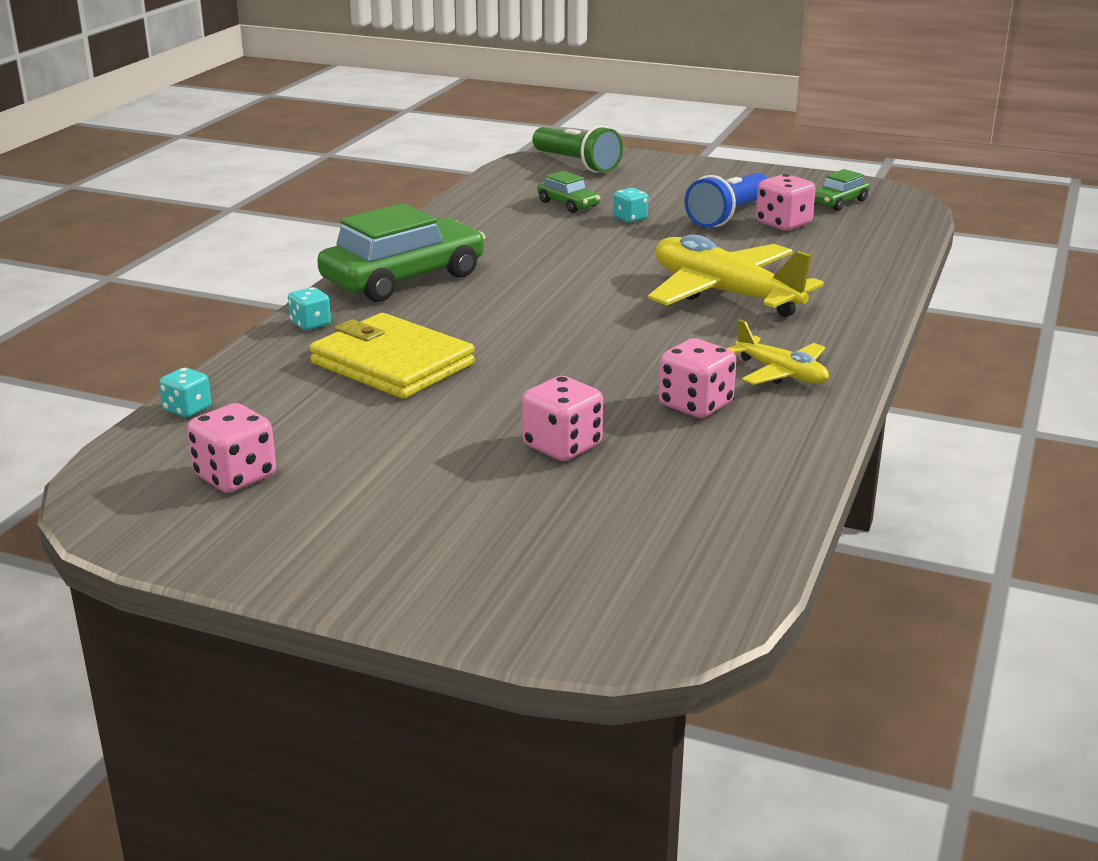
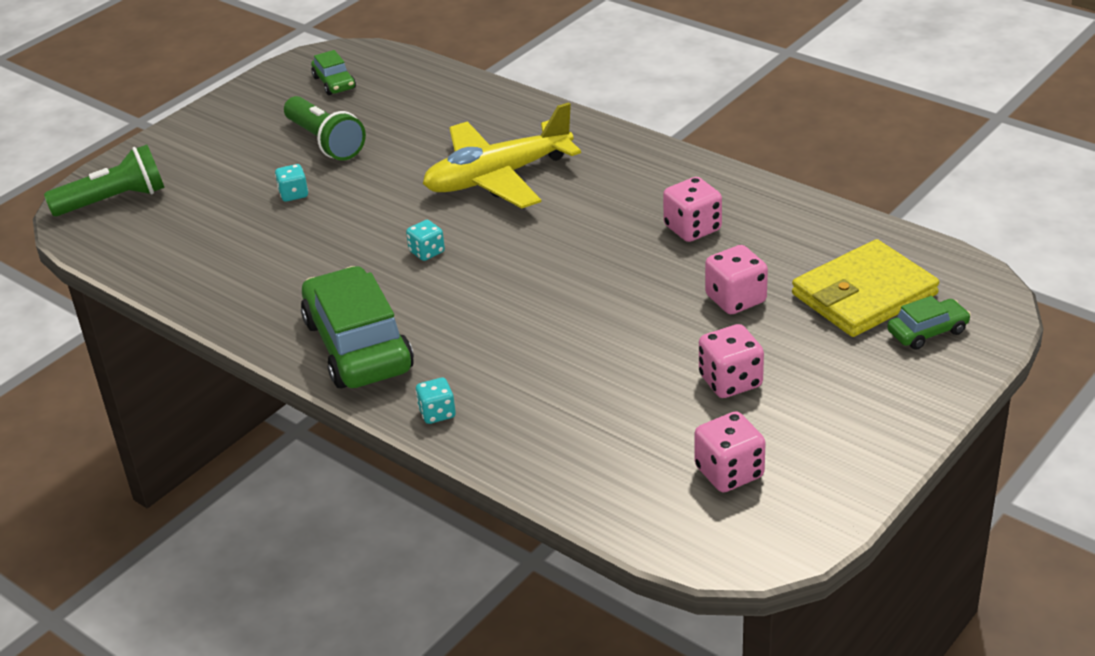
camera: 70 degrees left, 10 degrees up
(187, 409) = (591, 499): turquoise dice -> turquoise dice (427, 252)
(392, 364) = (550, 370): yellow wallet -> yellow wallet (864, 294)
(568, 204) = (229, 223): green car -> green car (927, 332)
(728, 216) = (325, 142): blue flashlight -> green flashlight
(781, 373) = (657, 182): yellow plane -> none
(783, 224) = (364, 119): pink dice -> pink dice (730, 381)

